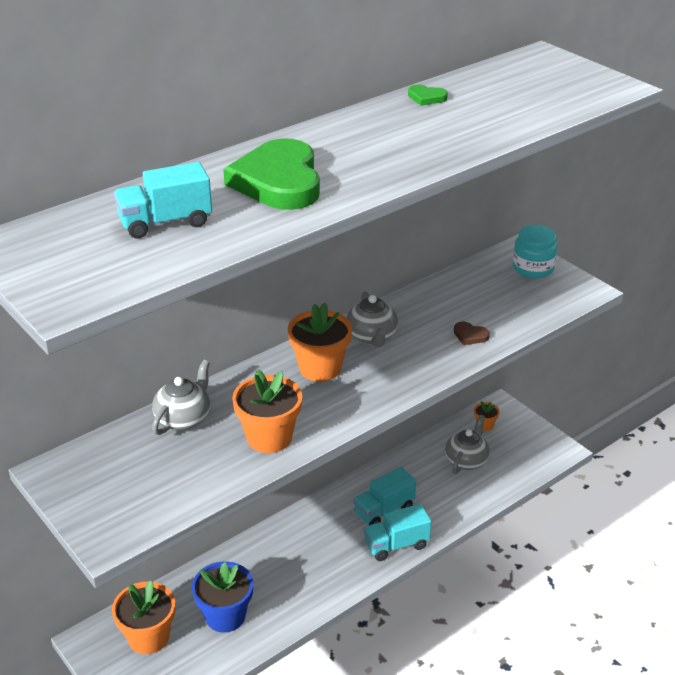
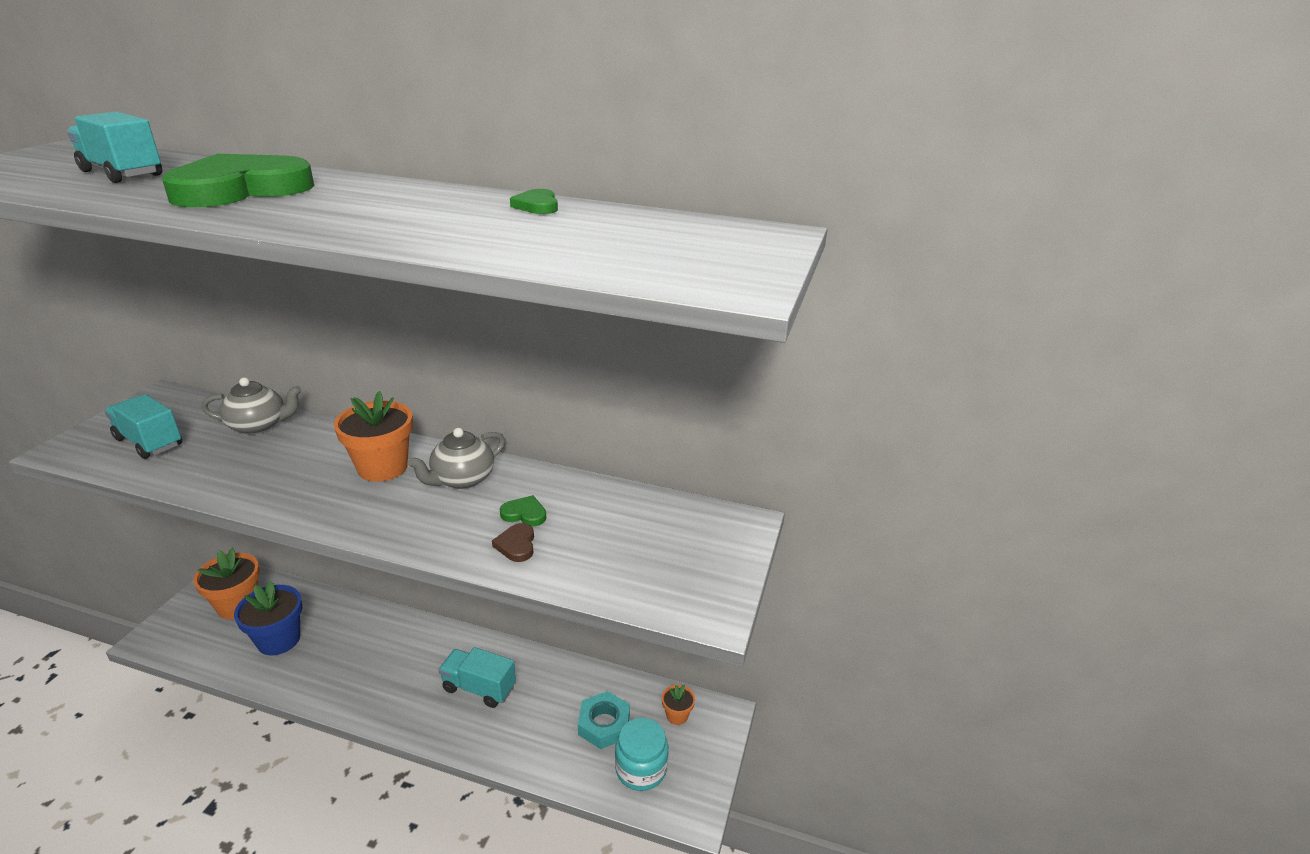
camera: 55 degrees right, 5 degrees down
(269, 437) = (244, 477): orange flower pot -> none
(396, 545) = (431, 721): turquoise truck -> turquoise truck (149, 442)
(438, 323) = (524, 514): none -> green heart
(466, 460) = (604, 724): grey teapot -> turquoise nut
(533, 268) = (714, 548): turquoise jar -> turquoise jar (641, 768)

